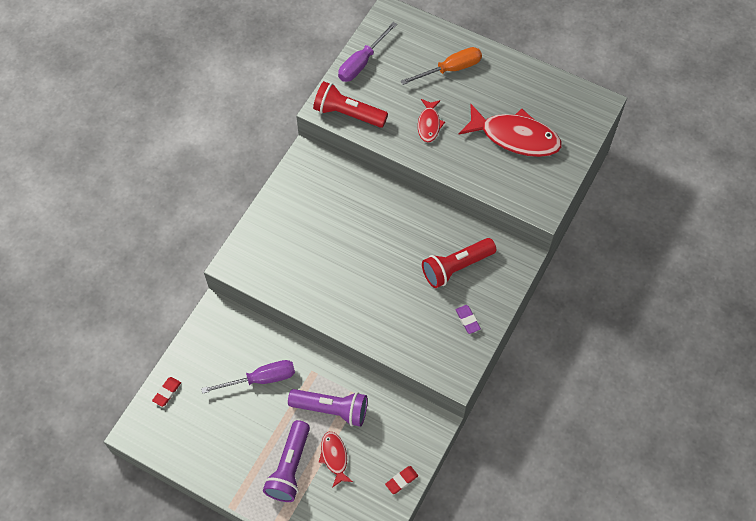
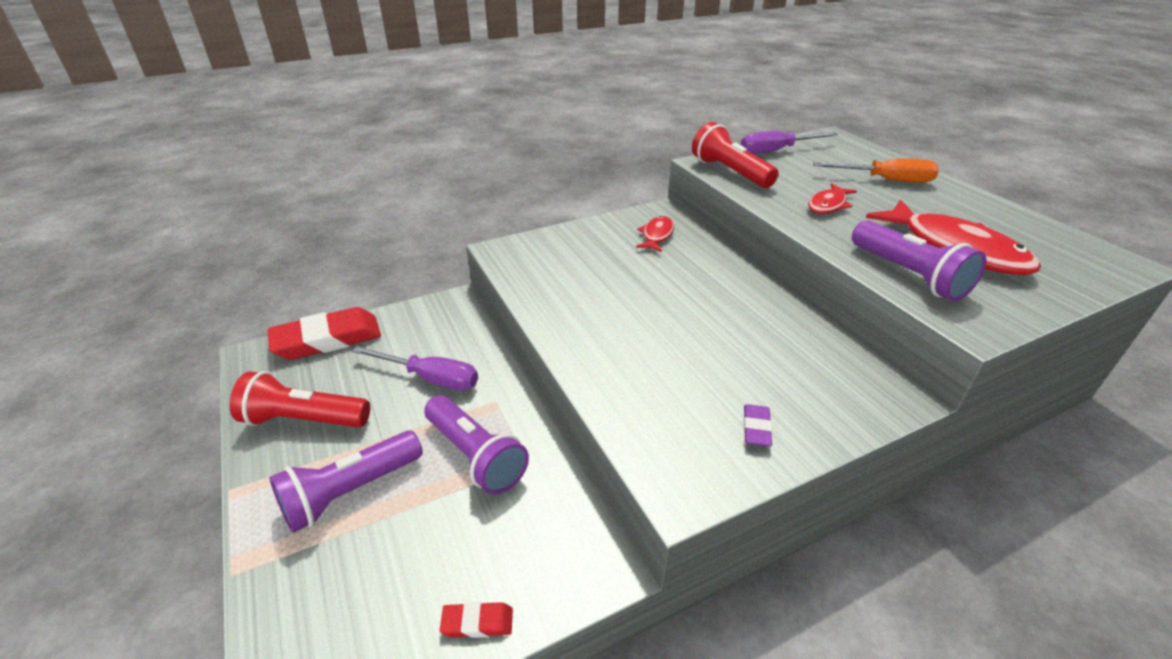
camera: 35 degrees right, 25 degrees down
(167, 392) = (327, 339): red eraser -> red eraser, size x2.30
(334, 457) = (418, 517): red fish -> red fish (657, 235)
(456, 267) = (779, 362): red flashlight -> red flashlight (304, 420)
(500, 180) = (908, 275): none -> purple flashlight

